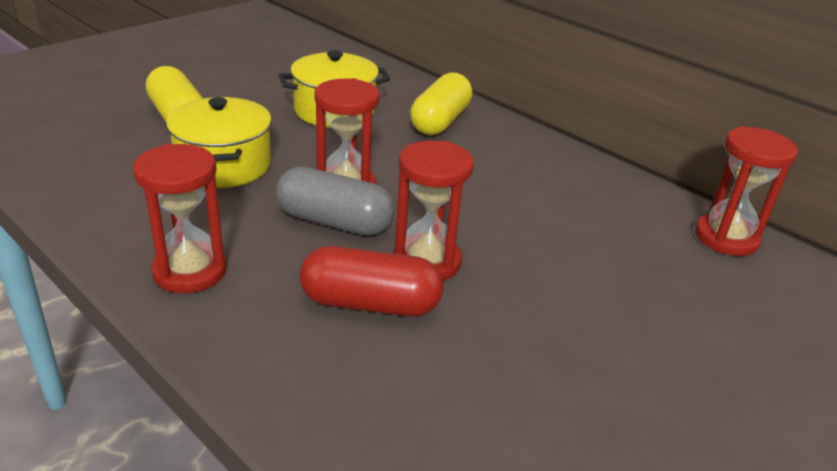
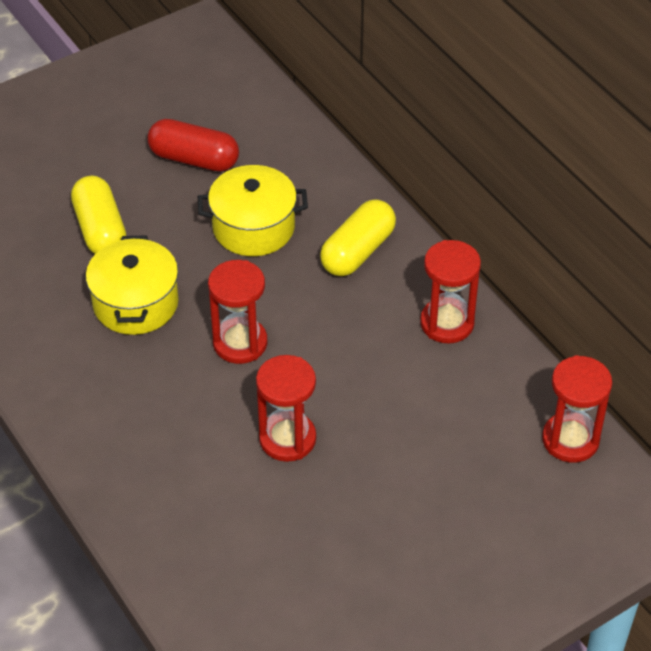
camera: 15 degrees right, 15 degrees up
(190, 271) = (97, 429): red hourglass -> red hourglass (447, 323)
(334, 222) = (220, 385): grey capsule -> none
(370, 303) = (230, 477): red capsule -> red capsule (194, 159)

